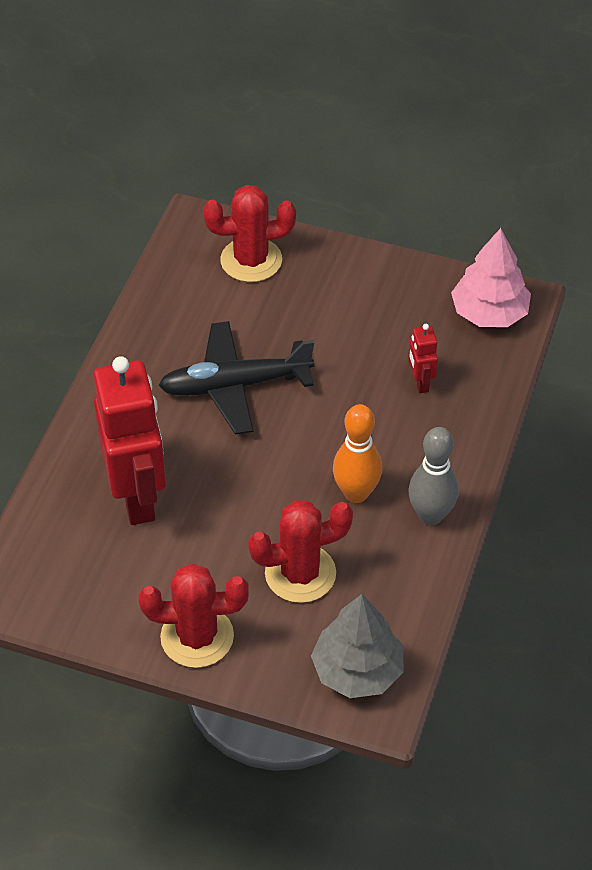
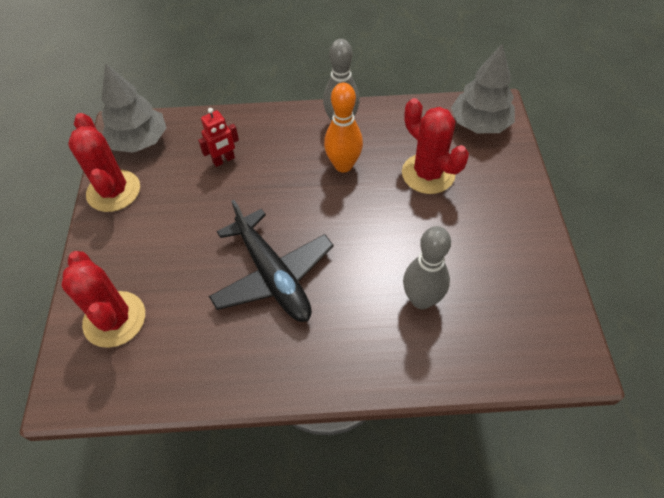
camera: 110 degrees left, 5 degrees up
(138, 497) = (421, 300): red robot -> grey bowling pin
(197, 637) = (516, 212): red cactus -> red cactus (113, 191)
(489, 313) = (139, 141): pink tree -> grey tree

